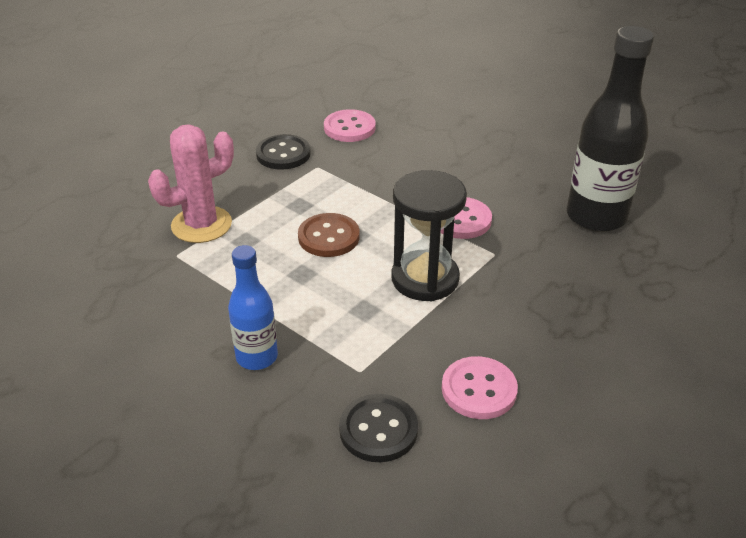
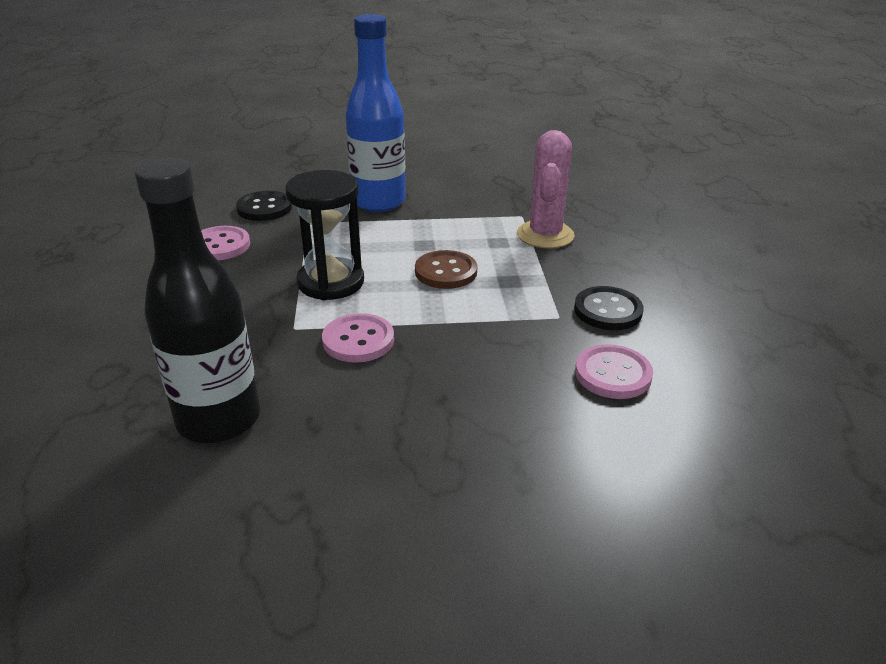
camera: 135 degrees right, 5 degrees down
(257, 357) = (378, 202): blue bottle -> blue bottle, size x1.74

